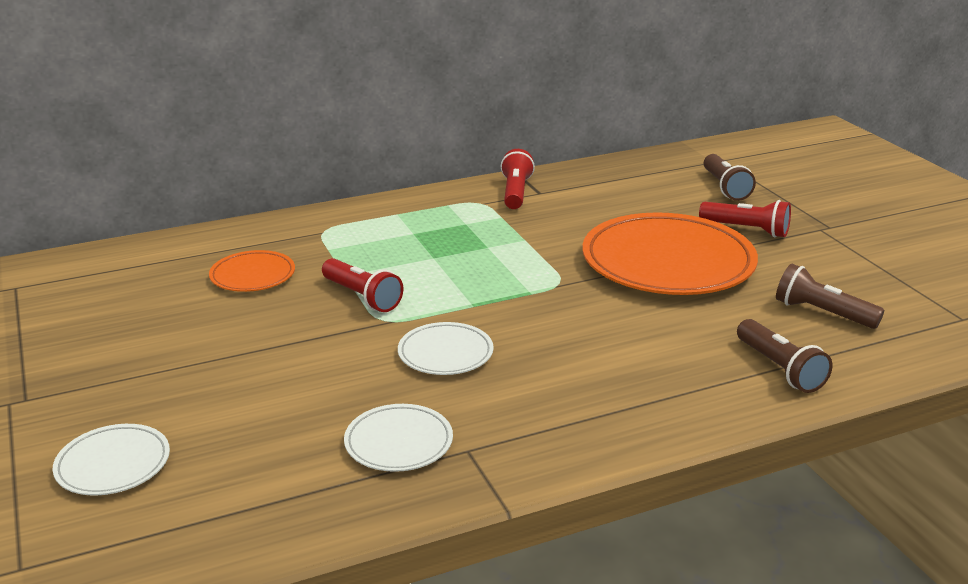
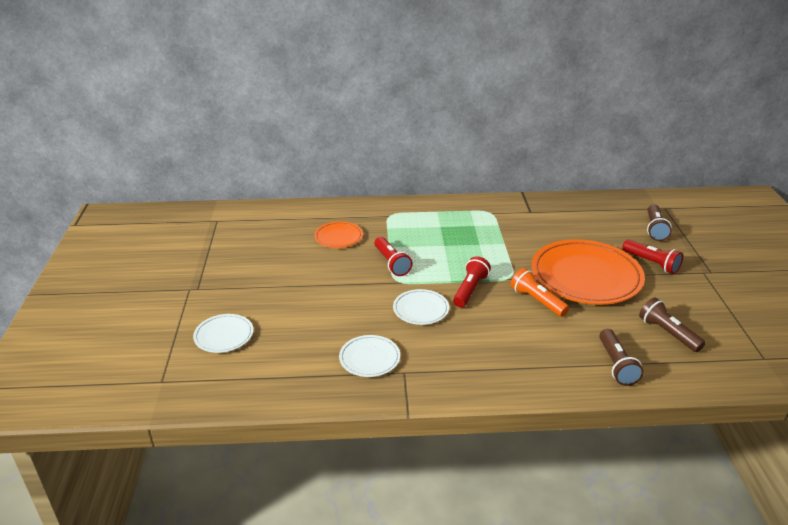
camera: 20 degrees right, 5 degrees up
(515, 192) = (515, 209): red flashlight -> red flashlight (470, 290)
(617, 307) = (537, 301): none -> orange flashlight

